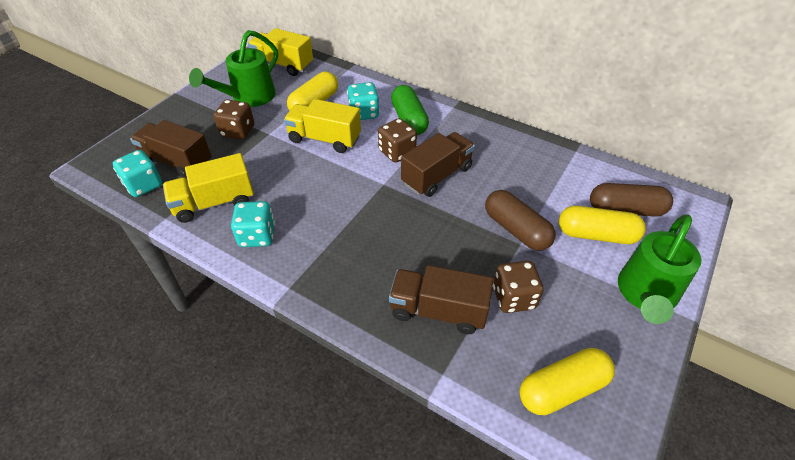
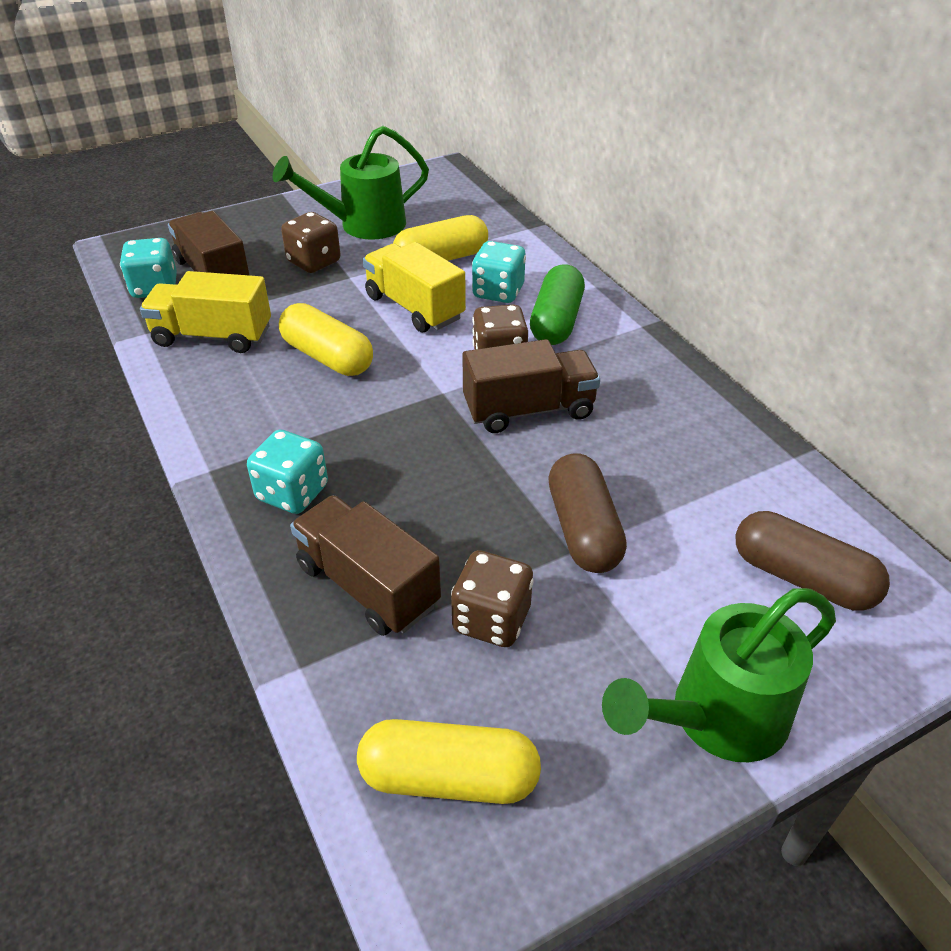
camera: 30 degrees right, 5 degrees down
(257, 236) = (226, 394): turquoise dice -> turquoise dice (292, 493)
(283, 65) = (444, 198): yellow truck -> none
(596, 235) = (712, 593): yellow capsule -> yellow capsule (327, 357)

